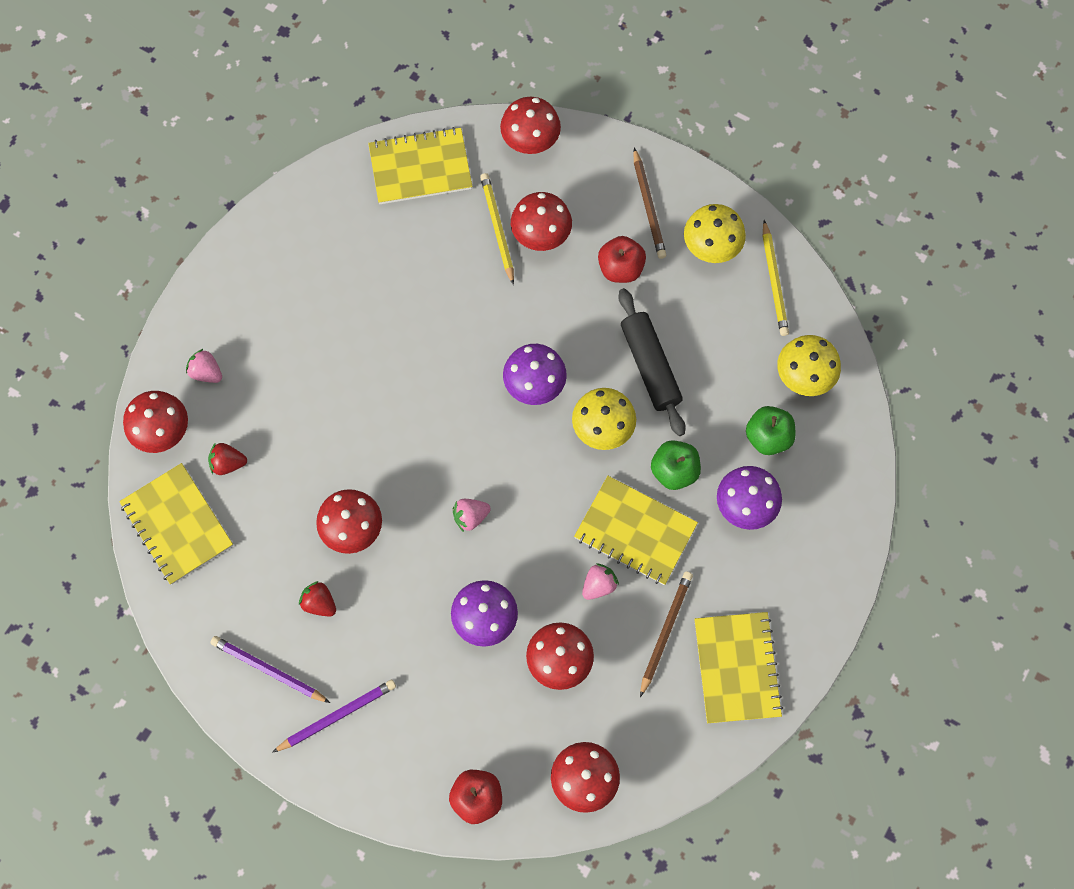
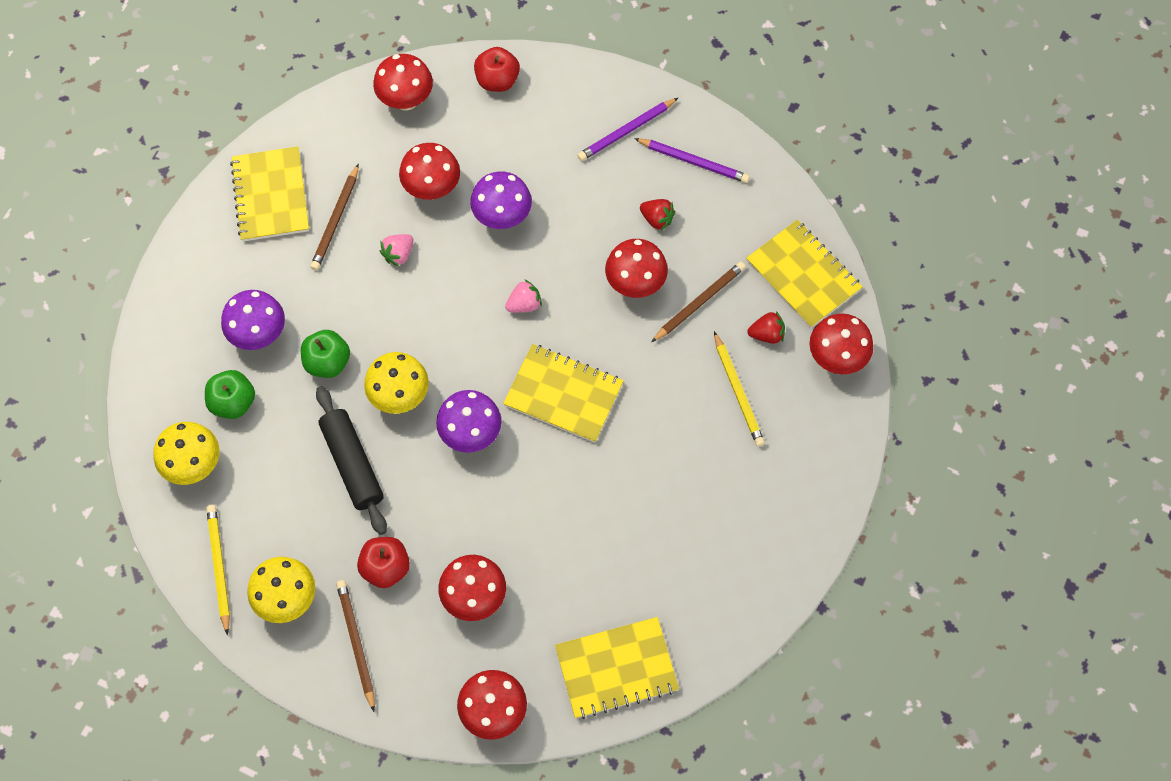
camera: 175 degrees right, 5 degrees down
(206, 372) = (807, 420): pink strawberry -> none
(290, 503) = (699, 303): none -> brown pencil
(497, 228) = (523, 603): yellow pencil -> yellow pencil (738, 391)
(635, 531) = (365, 304): yellow notebook -> yellow notebook (563, 394)

